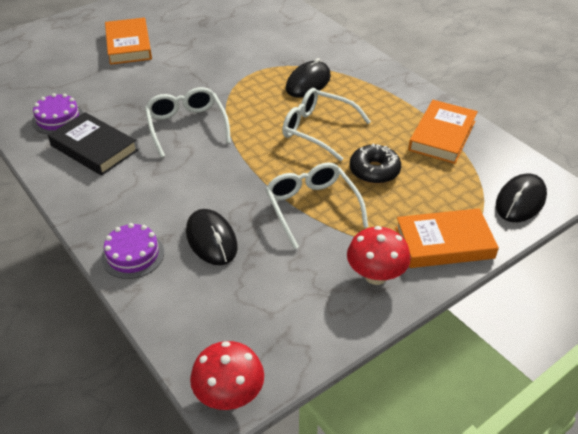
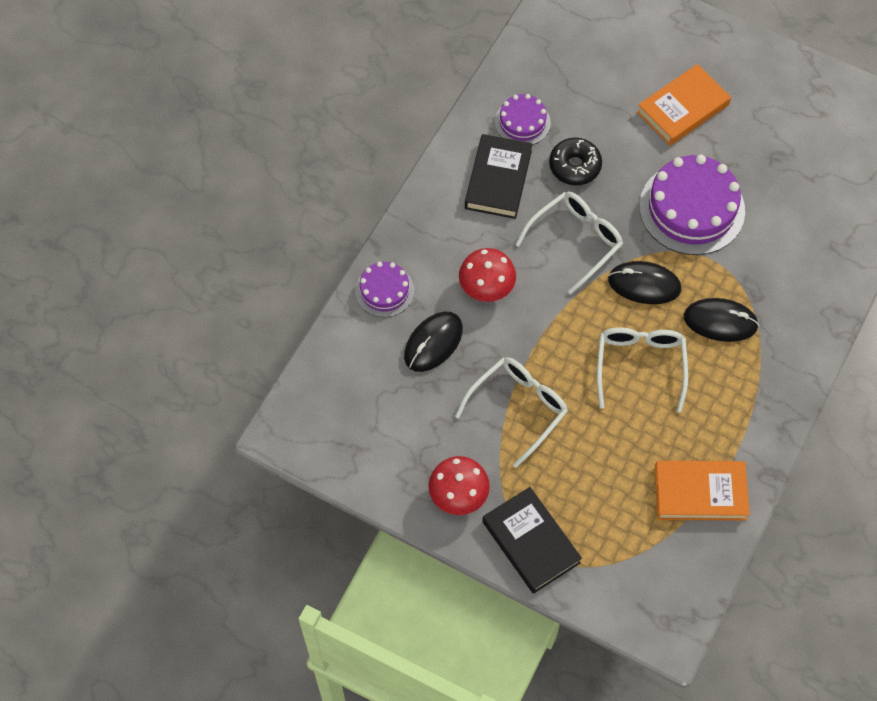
camera: 65 degrees right, 20 degrees up
(209, 66) = (691, 208): none -> purple cake
(229, 395) = (284, 434): red mushroom -> red mushroom (486, 288)
(374, 171) = (603, 445): black donut -> black donut (574, 166)
(444, 243) = (530, 542): orange book -> black book
(520, 201) = (631, 599): black mouse -> black mouse (644, 284)

